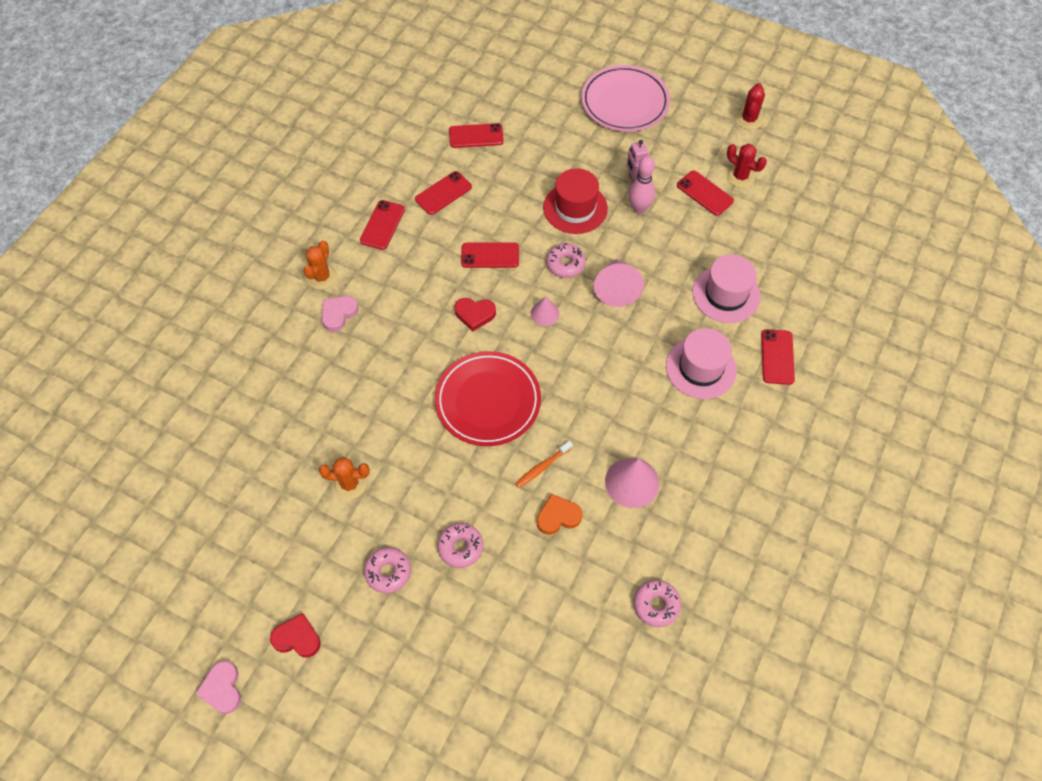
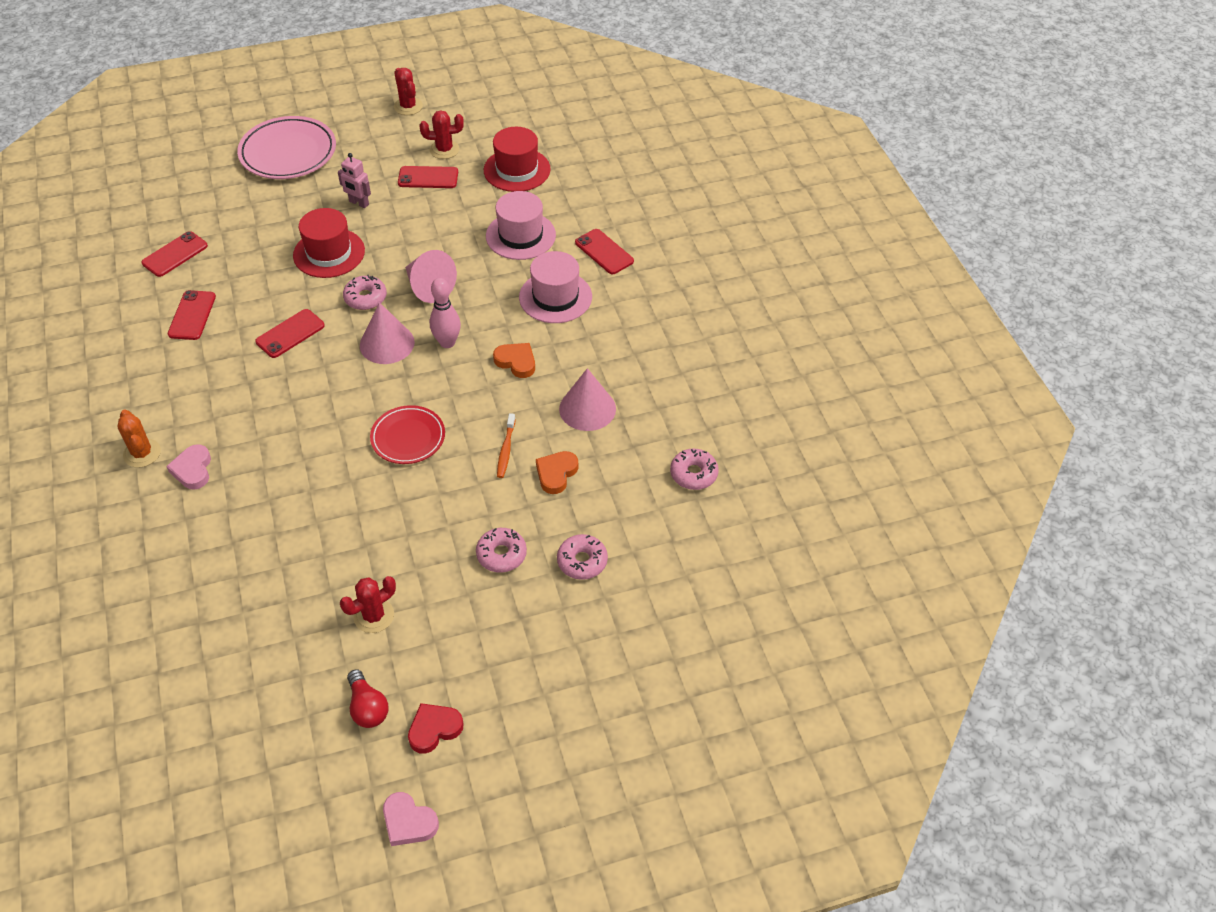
camera: 45 degrees left, 10 degrees down
(275, 583) = (367, 707): none -> red light bulb
(340, 519) = (374, 616): none -> red cactus
(349, 484) = (352, 584): orange cactus -> none
(382, 225) = (158, 375): red phone -> none
(388, 572) = (460, 619): pink donut -> pink donut (582, 561)
(475, 314) = (325, 385): red heart -> none
(488, 401) = (408, 437): red plate -> red plate, size x0.63
(544, 313) = (387, 343): pink cone -> pink cone, size x1.72
(619, 400) = (516, 362): none -> orange heart
(639, 209) = (385, 220): pink bowling pin -> pink bowling pin (447, 342)
(779, 233) = (517, 170): none -> red hat

